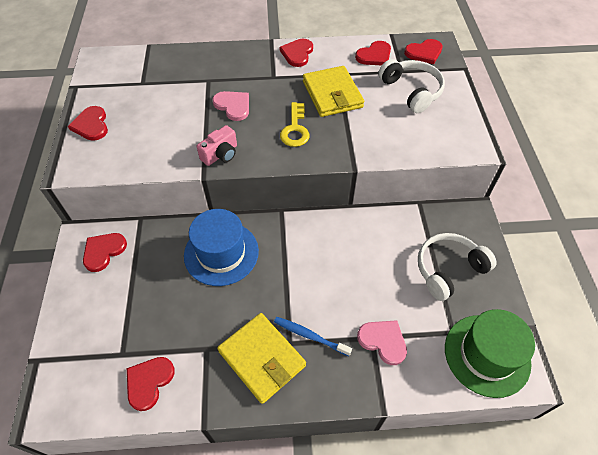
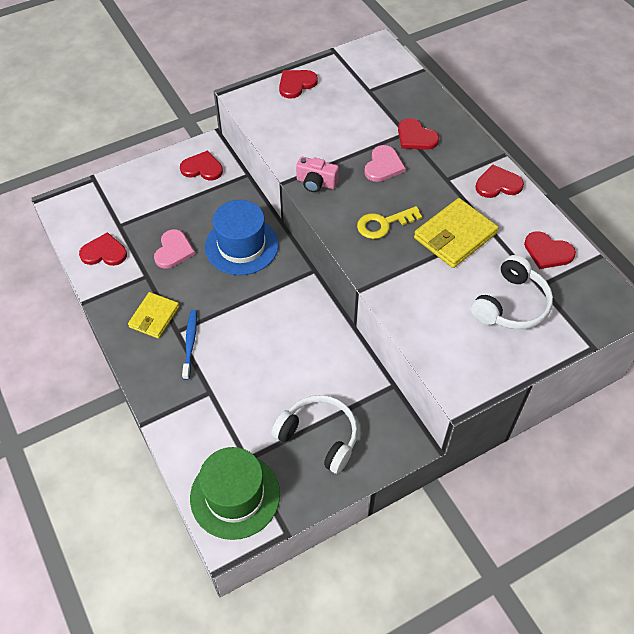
camera: 65 degrees right, 0 degrees up
(262, 358) = (154, 317): yellow wallet -> yellow wallet, size x0.66
(383, 341) = (210, 402): pink heart -> pink heart (173, 250)
(424, 53) = (591, 298): red heart -> red heart (415, 137)

